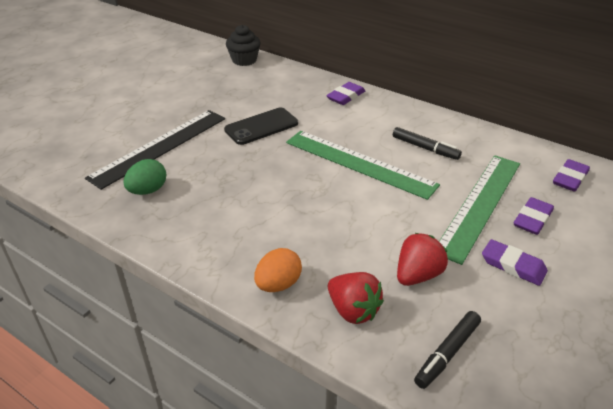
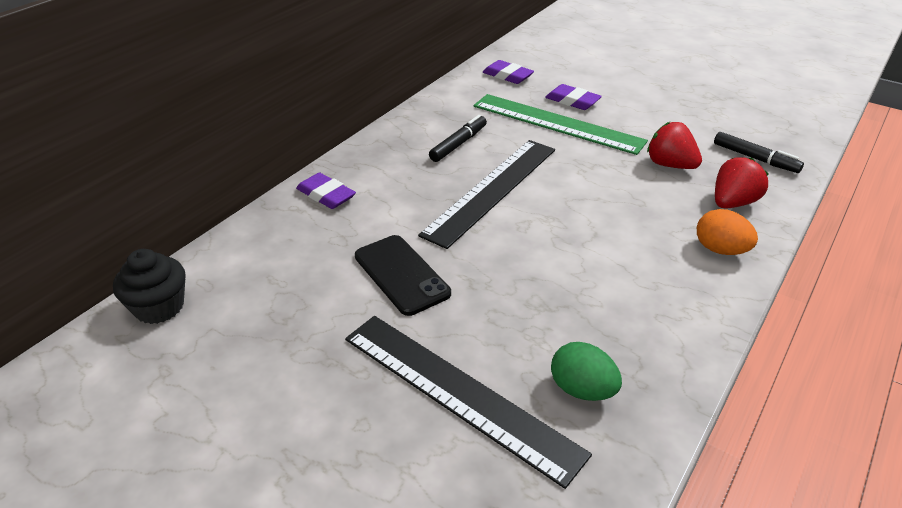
camera: 90 degrees left, 0 degrees up
(359, 163) = (492, 190): green ruler -> black ruler
(513, 265) = (638, 118): purple eraser -> none

